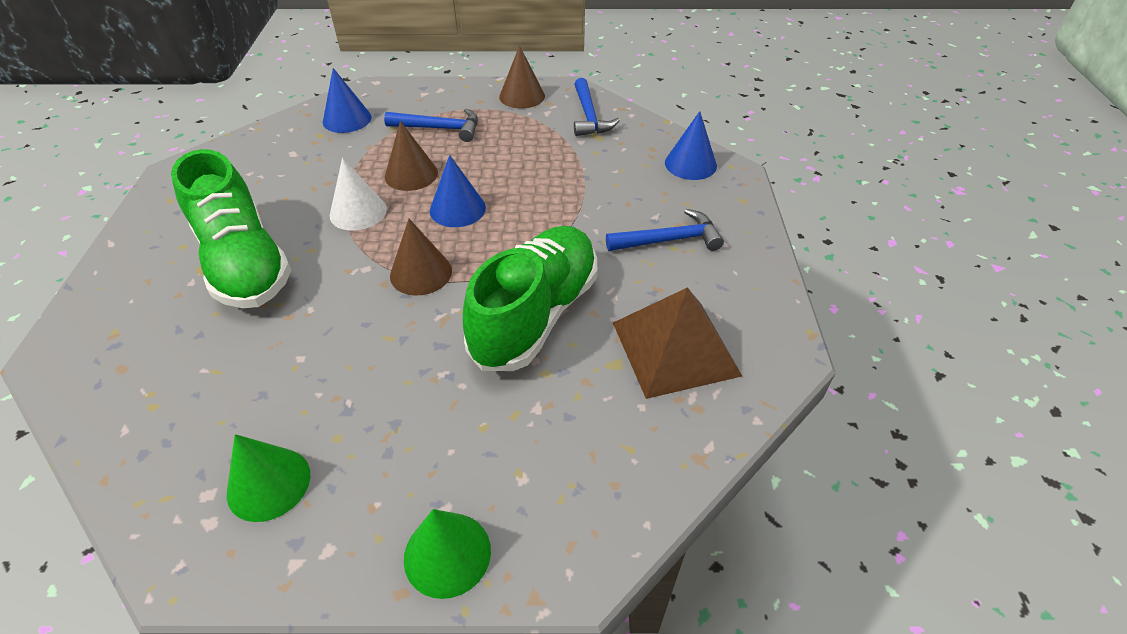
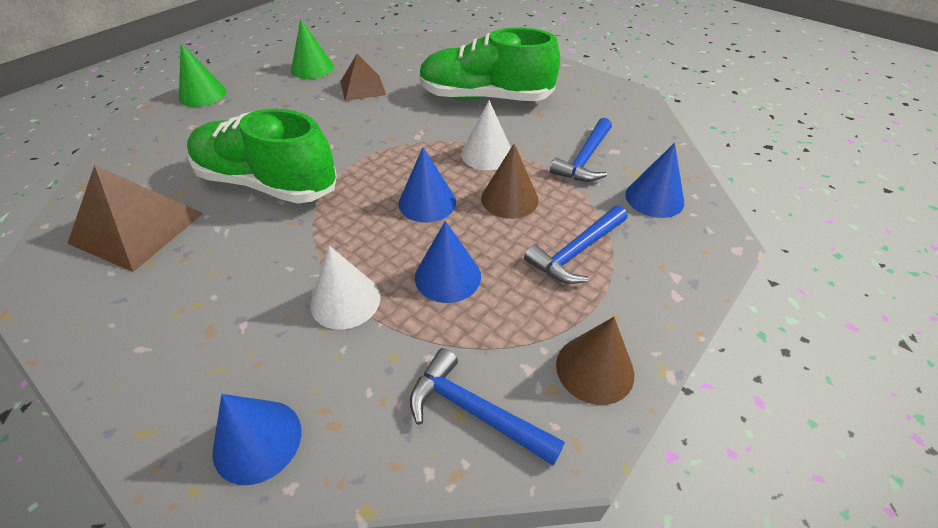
camera: 130 degrees right, 0 degrees up
(292, 380) = (362, 88): none -> brown pyramid
(421, 273) = (379, 155): brown cone -> none
(519, 163) = (447, 276): none -> blue cone
(535, 315) = (267, 183): green shoe -> green shoe turned 135 degrees clockwise
(586, 189) = (345, 300): none -> white cone
(669, 240) = (206, 309): blue hammer -> blue hammer (584, 159)

